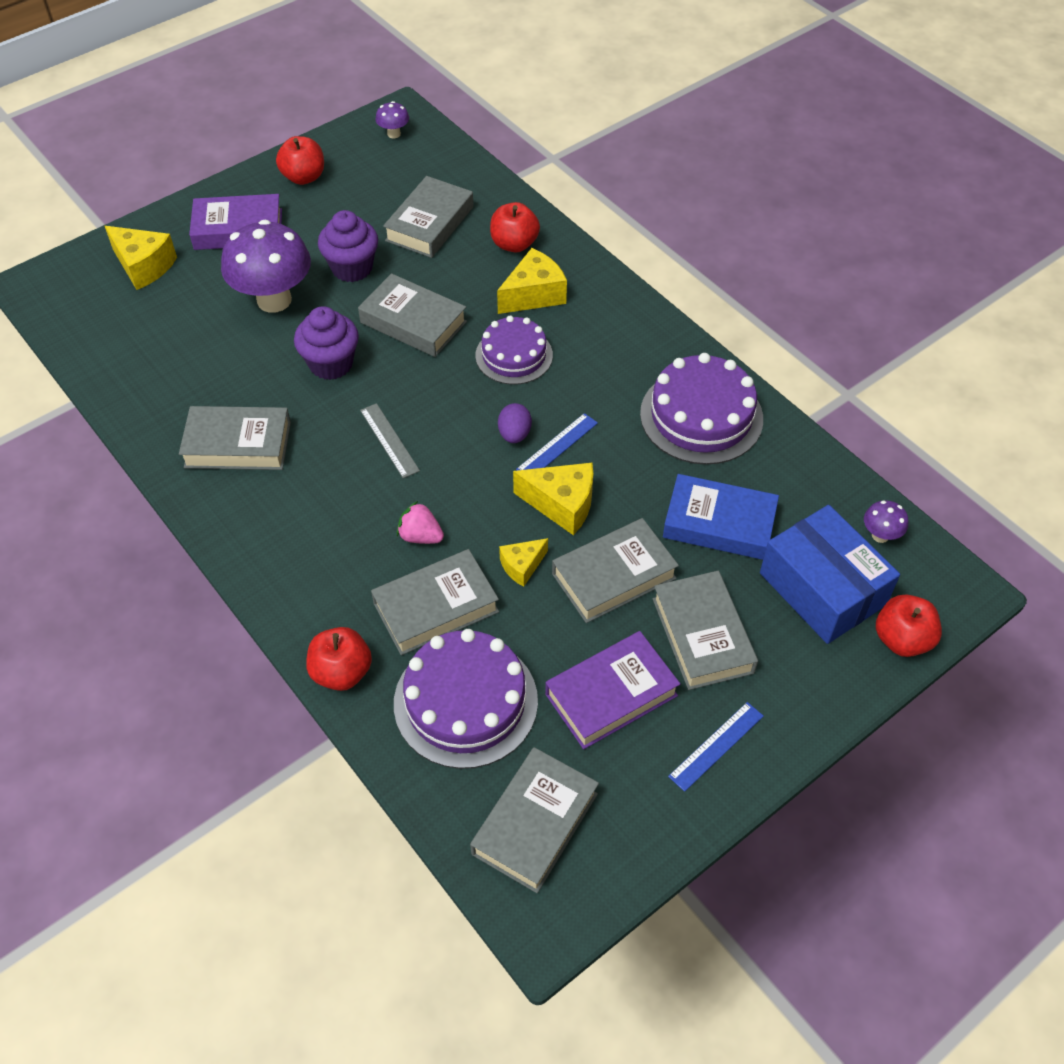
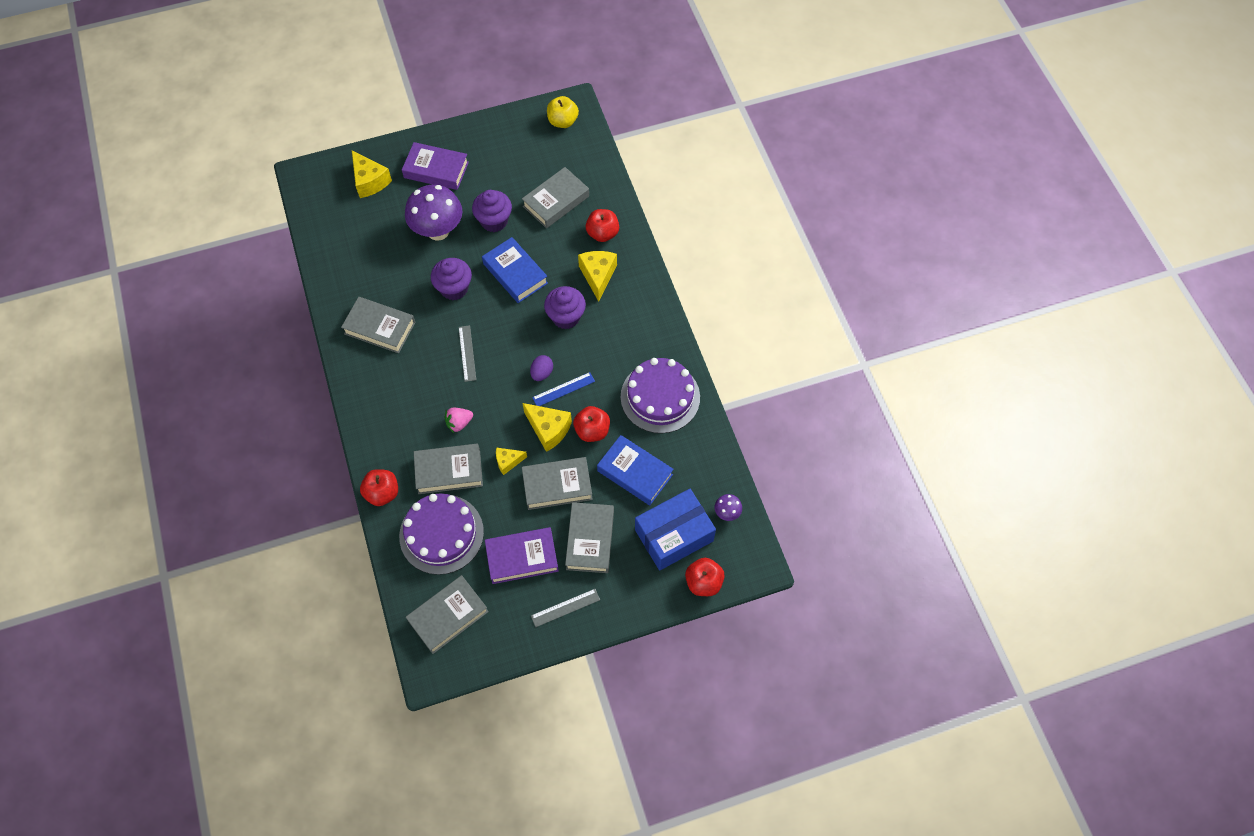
camera: 20 degrees right, 10 degrees up
(304, 177) = (492, 140): red apple -> red apple (592, 431)
(394, 134) = (563, 121): purple mushroom -> yellow apple
(413, 322) = (515, 273): grey book -> blue book
(420, 536) = (459, 423): pink strawberry -> pink strawberry turned 75 degrees counterclockwise
(514, 355) = (566, 317): purple cake -> purple cupcake
(534, 295) = (598, 276): yellow cheese -> yellow cheese turned 75 degrees counterclockwise
(716, 746) = (565, 607): blue ruler -> grey ruler
(822, 589) = (674, 535): blue box -> blue box turned 75 degrees clockwise

